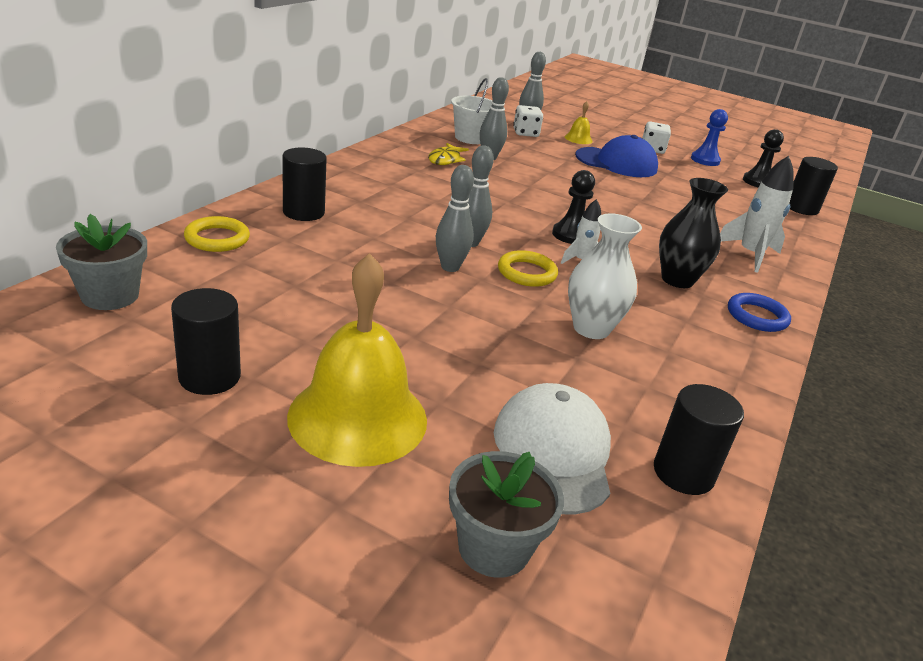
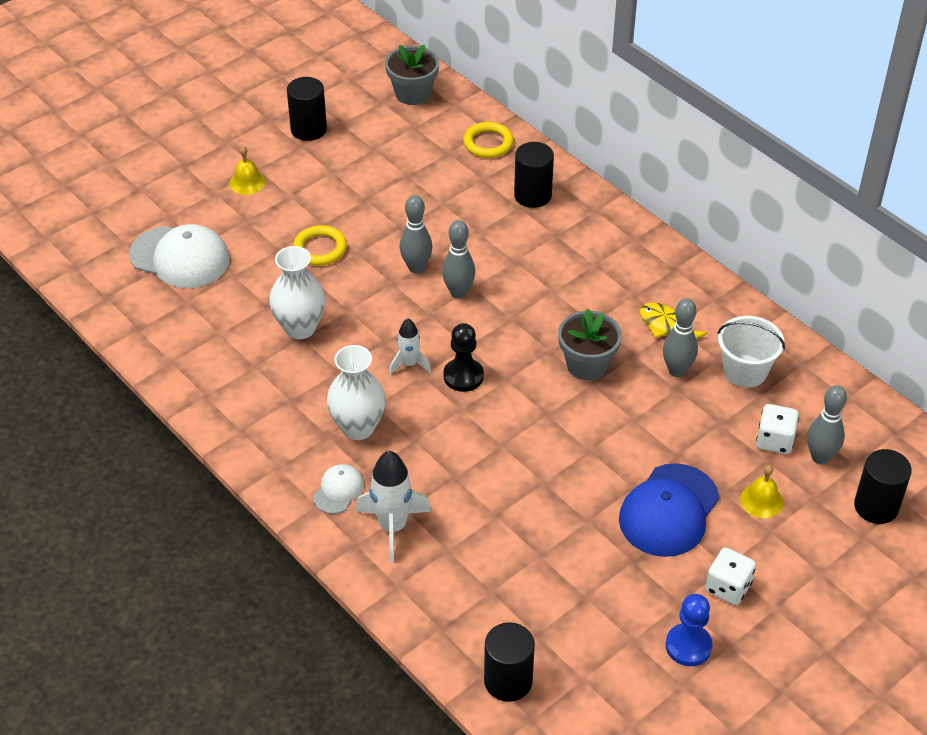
camera: 115 degrees right, 15 degrees up
(358, 417) = (247, 182): yellow bell -> yellow bell, size x0.43
(494, 547) = (128, 213): grey flower pot -> grey flower pot (587, 364)
(527, 273) = (396, 316): yellow ring -> yellow ring (320, 249)
(677, 280) = (358, 427): black vase -> white vase
(683, 473) = (135, 312): black cylinder -> black cylinder (876, 506)
(749, 282) = (338, 490): none -> white cap
(757, 182) = (602, 677): black pawn -> none
(757, 316) = (280, 460): blue ring -> none

